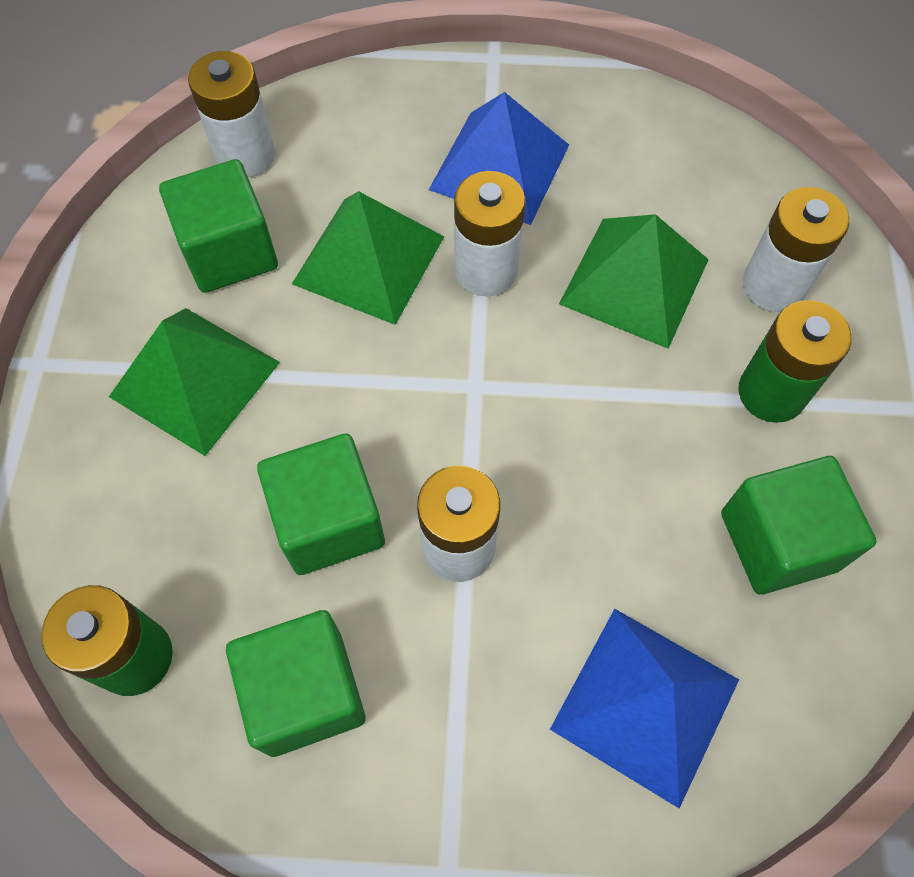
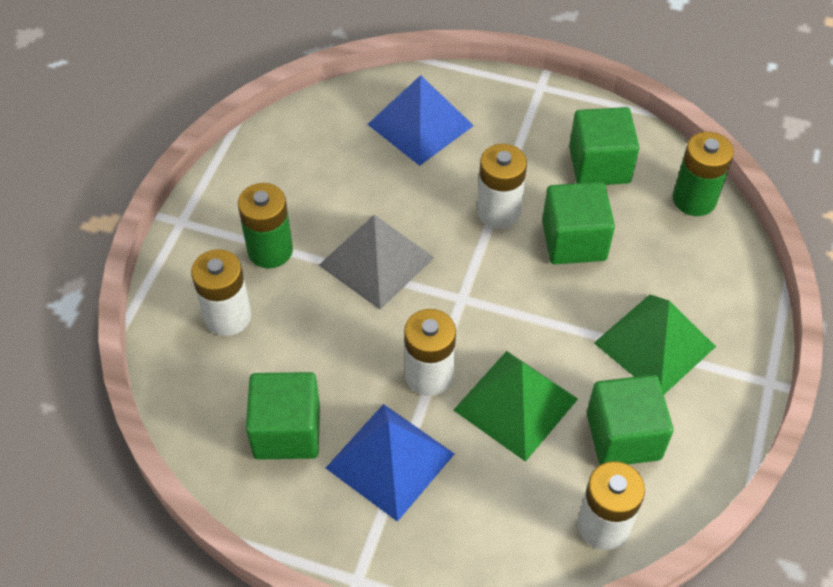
camera: 165 degrees left, 10 degrees down
(614, 413) = (376, 261): none -> grey pyramid
(634, 281) = (324, 342): green pyramid -> none
(778, 541) = (312, 175): green cube -> green cube (287, 431)

